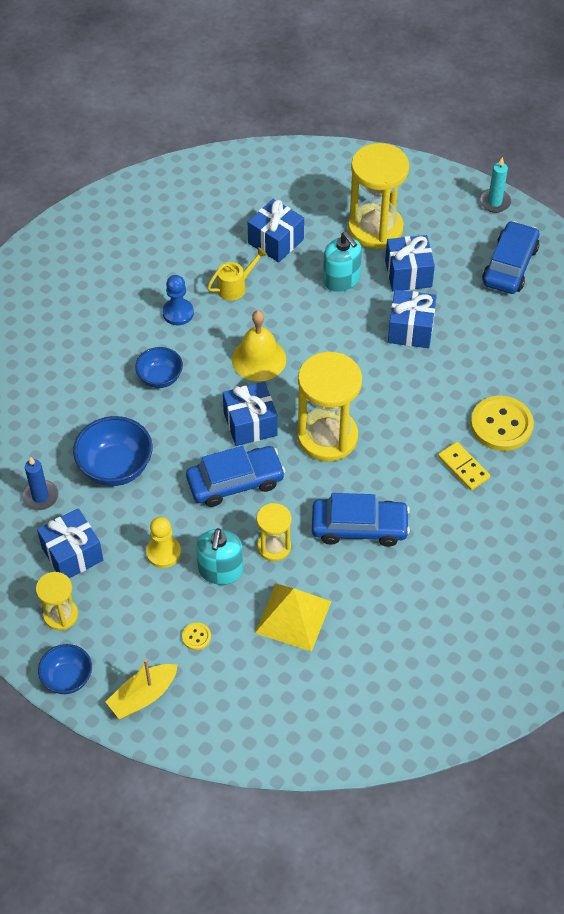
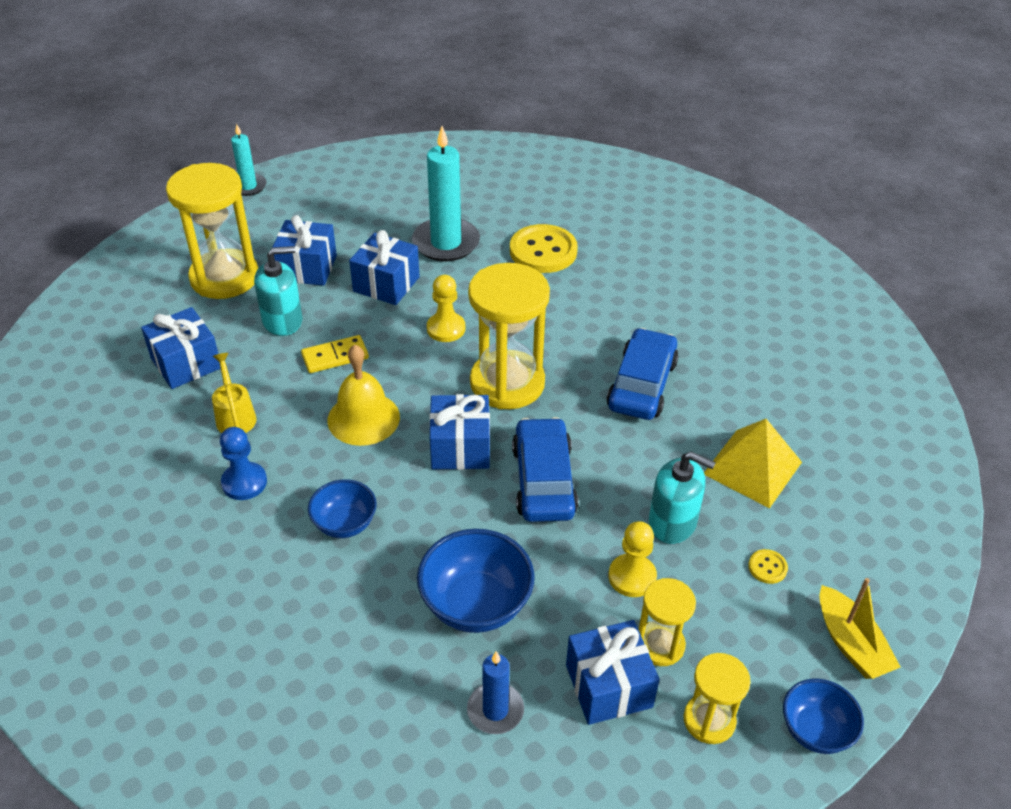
camera: 75 degrees left, 10 degrees down
(274, 547) = (650, 464): yellow hourglass -> yellow hourglass (660, 645)
(373, 382) = (446, 329): none -> yellow pawn
(463, 467) = (587, 289): yellow domino -> yellow domino (335, 356)
(481, 354) = (446, 243): none -> turquoise candle
(510, 265) = (340, 197): blue car -> none

